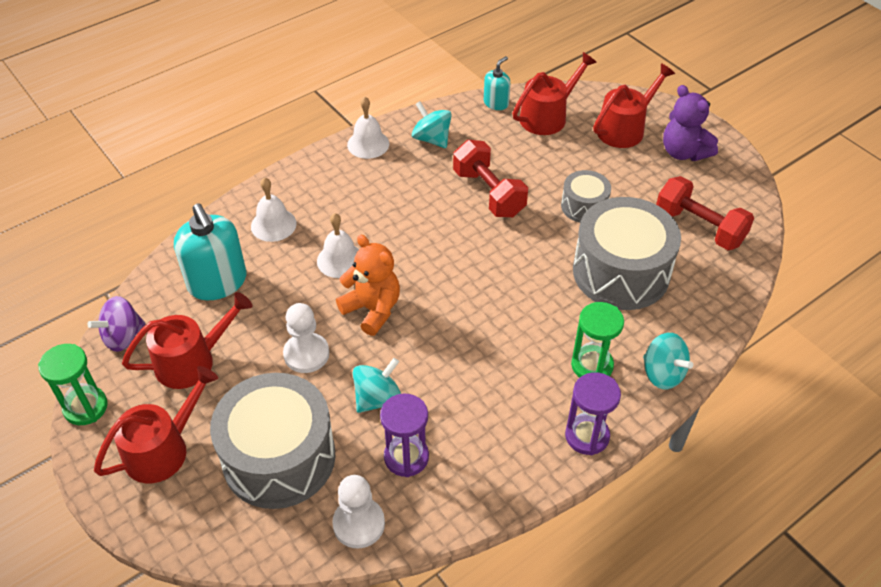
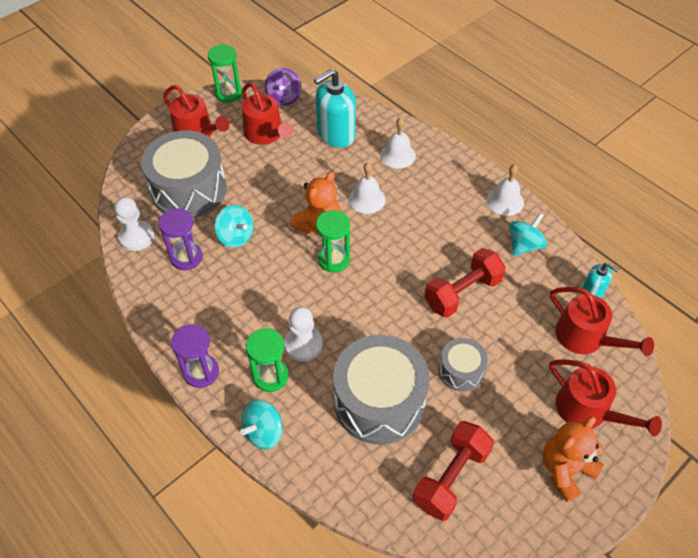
camera: 85 degrees right, 5 degrees up
(123, 337) = (284, 98): purple spinning top -> purple spinning top turned 135 degrees counterclockwise
(306, 354) = (274, 191): white pawn -> white pawn (303, 344)
(430, 298) = (334, 259): none -> green hourglass
(683, 152) = (565, 470): purple teddy bear -> orange teddy bear

